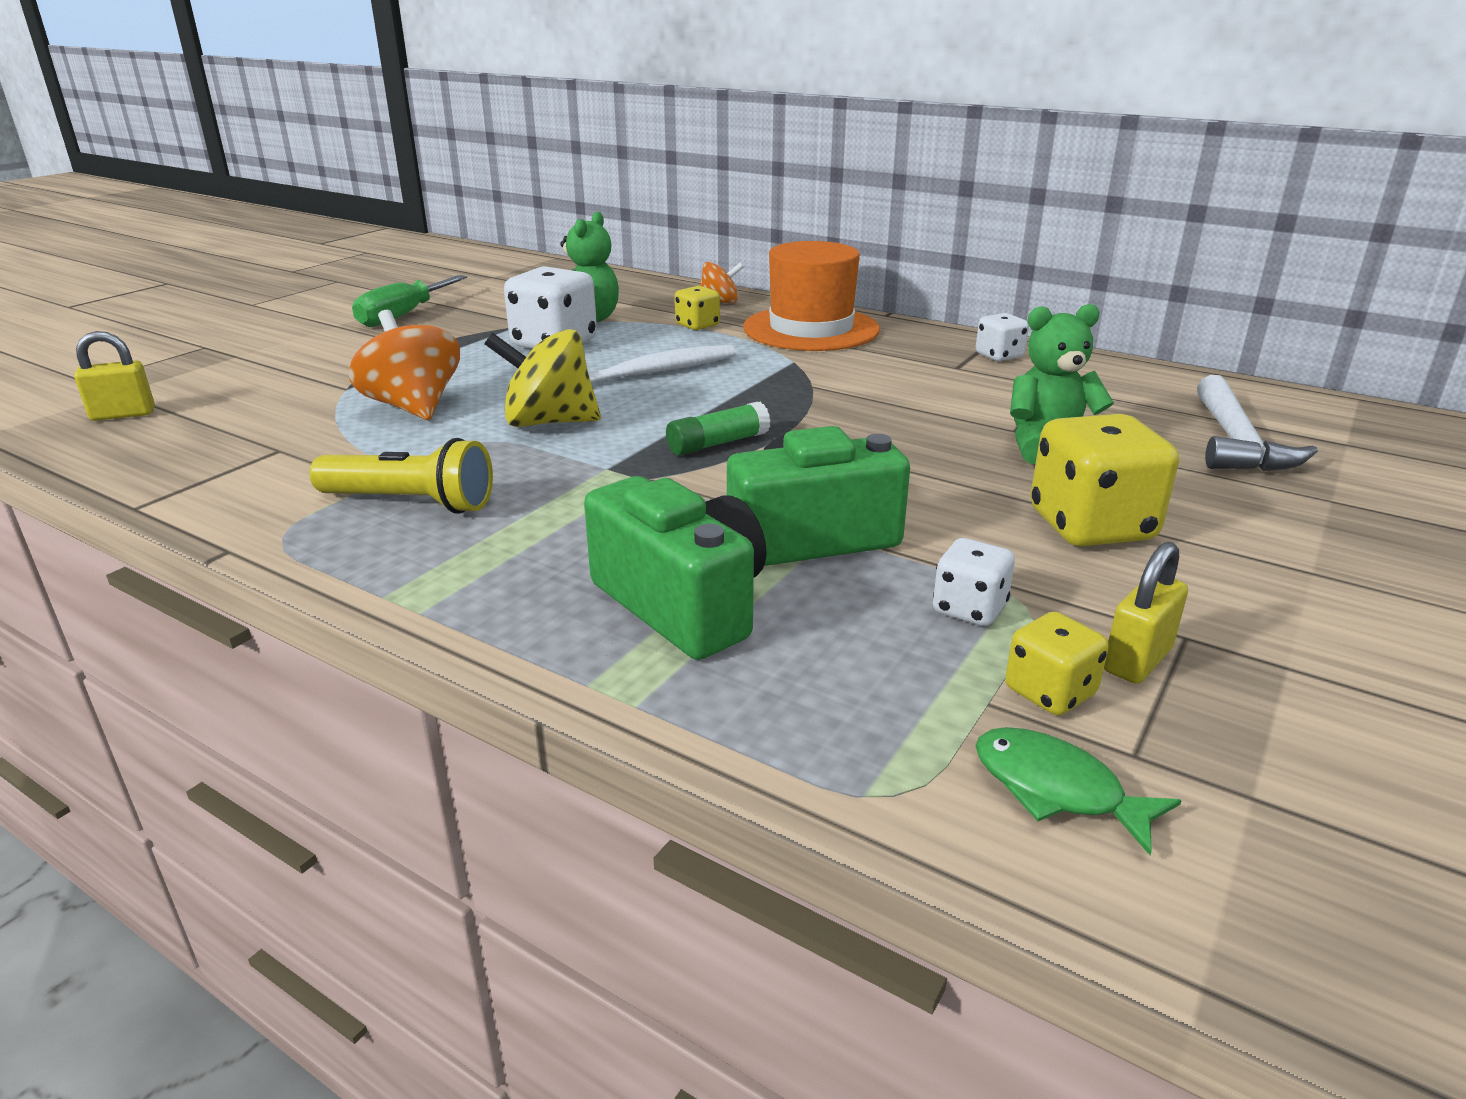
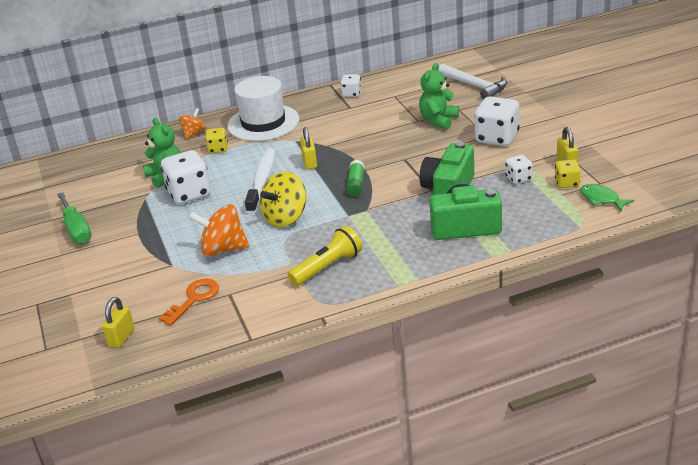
camera: 50 degrees left, 5 degrees up
(251, 429) = (194, 299): none -> orange key
(740, 389) = (309, 163): none -> yellow padlock
(811, 329) = (263, 123): orange hat -> white hat
(1057, 789) = (602, 199): green fish -> green fish turned 60 degrees clockwise
(1091, 526) = (497, 138): yellow dice -> white dice

